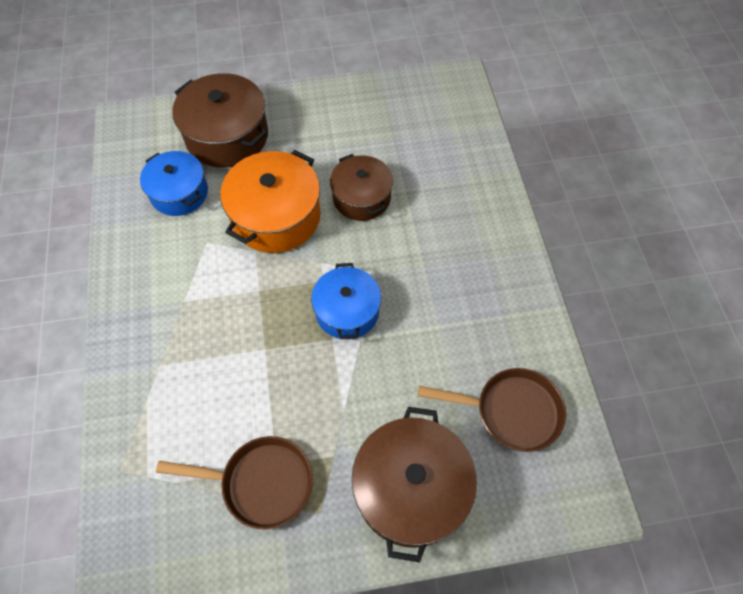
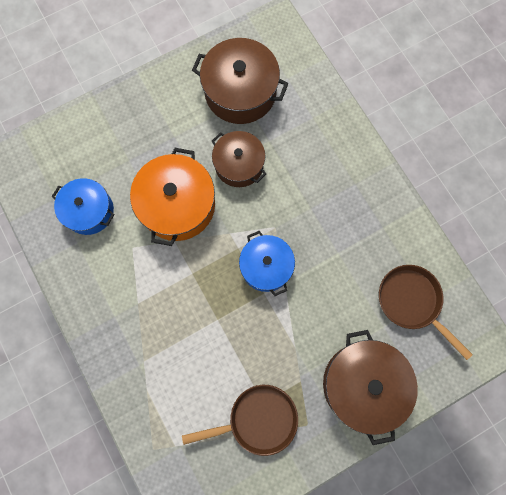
camera: 20 degrees left, 15 degrees up
(227, 136) = (104, 144): brown pot -> brown pot (240, 92)
(511, 411) = (412, 302): brown pan -> brown pan turned 120 degrees counterclockwise

